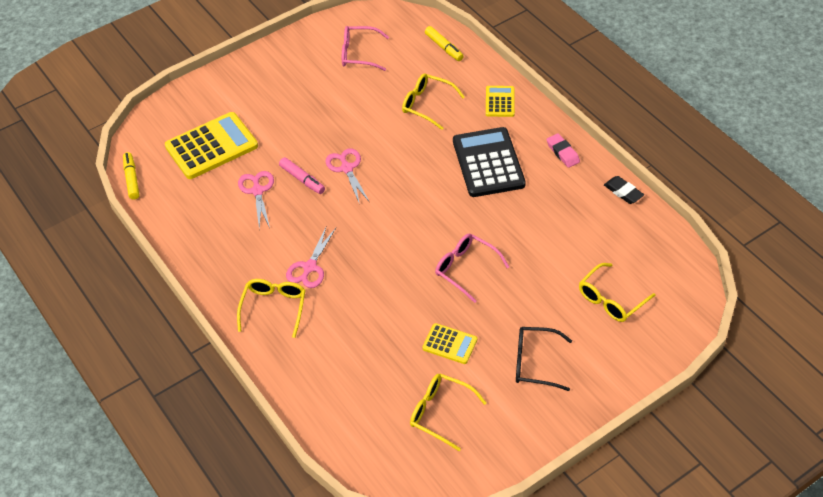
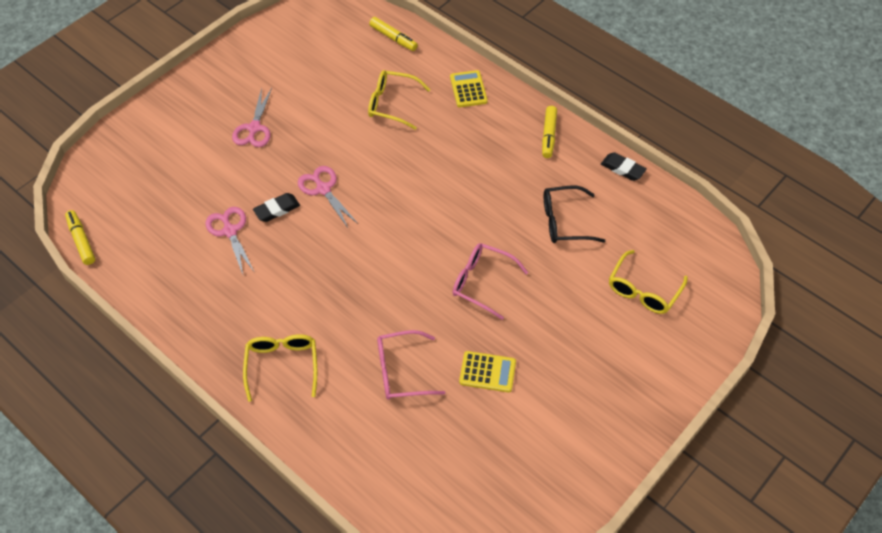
camera: 15 degrees left, 5 degrees up
(211, 146) = (165, 187): yellow calculator -> none
(302, 179) = (277, 209): pink marker -> black eraser
(310, 267) = (311, 310): pink scissors -> pink scissors (254, 128)
(359, 54) = (304, 58): pink glasses -> pink glasses (402, 371)
(441, 413) = (499, 455): yellow glasses -> none
(488, 163) = (474, 159): black calculator -> none
(535, 363) = (584, 376): black glasses -> black glasses (565, 221)
(562, 153) = (548, 135): pink eraser -> yellow marker

